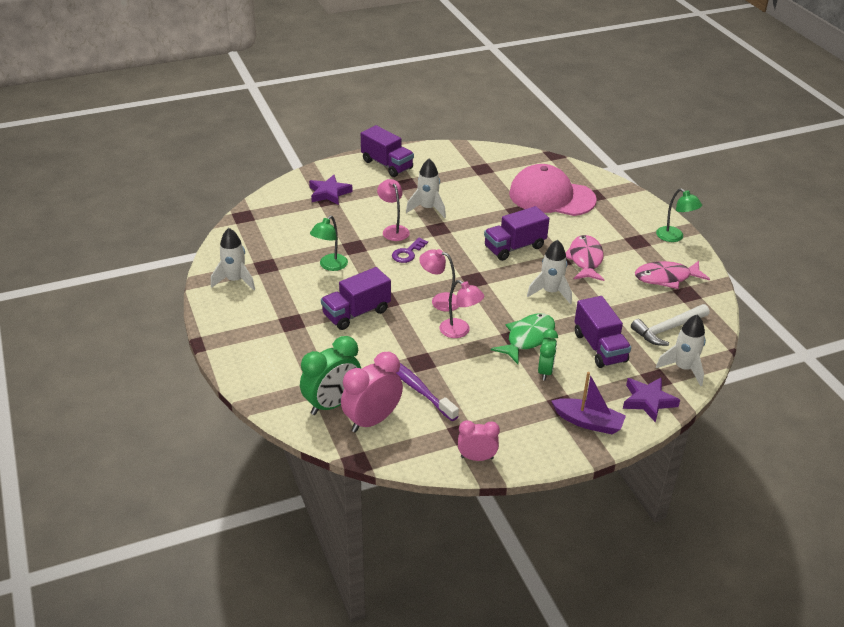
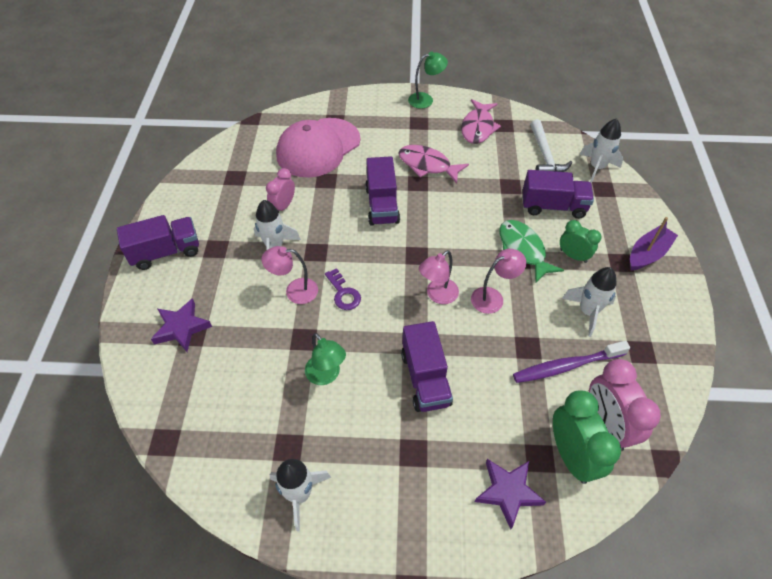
camera: 65 degrees left, 15 degrees up
(477, 458) = (678, 353): pink clock -> pink clock (283, 206)
(550, 292) = (463, 207): white rocket -> white rocket (588, 312)
(648, 401) = (630, 205): purple star -> purple star (508, 492)

